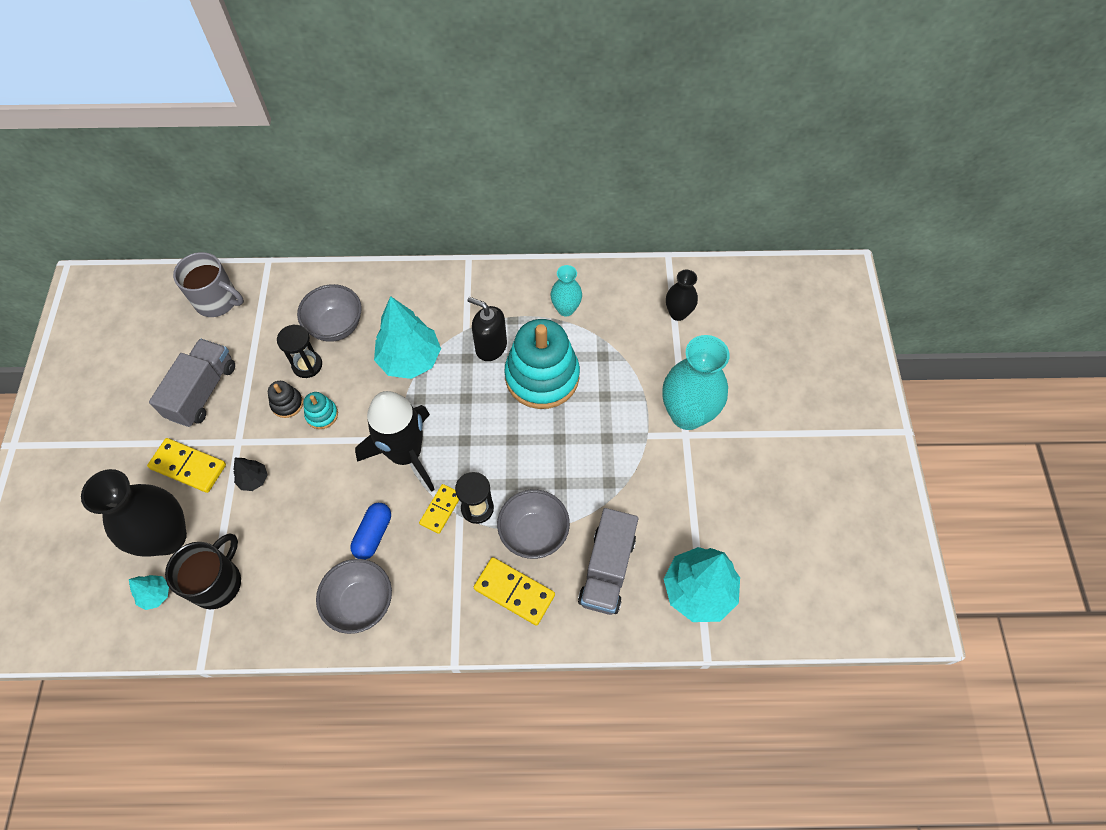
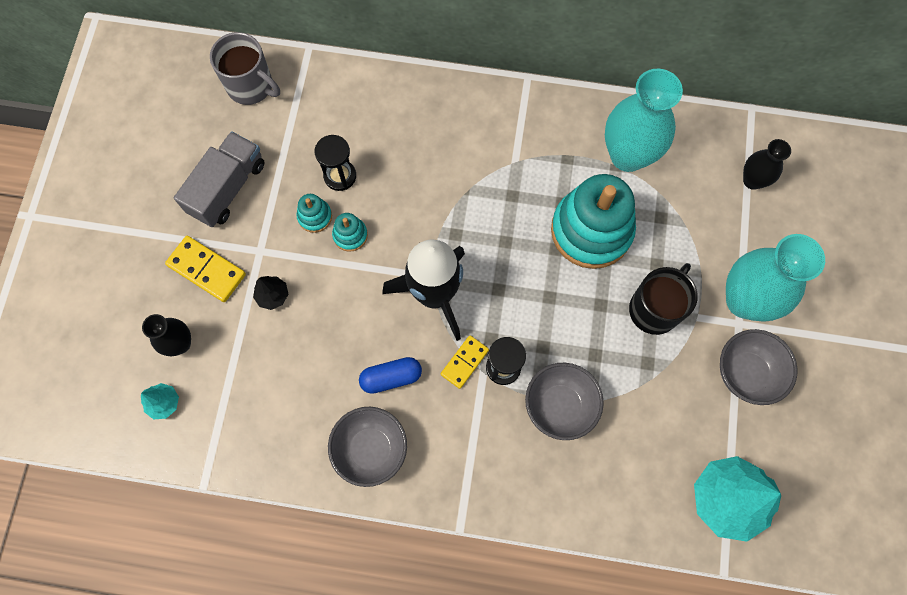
camera: 10 degrees right, 10 degrees up
(168, 537) = (180, 343): black vase -> black vase, size x0.54
(217, 582) = (227, 401): black mug -> black mug (655, 309)
(287, 404) = (315, 216): black stacking toy -> turquoise stacking toy
(336, 326) = (375, 136): grey bowl -> grey bowl (746, 373)
(373, 534) = (391, 377): blue capsule -> blue capsule turned 45 degrees clockwise
(410, 360) = (450, 188): turquoise tree -> none
(491, 347) = (539, 187): black soap dispenser -> none
(514, 592) = (531, 465): yellow domino -> none
(566, 309) = (628, 155): turquoise vase -> turquoise vase, size x1.87
(607, 569) = (632, 459): grey truck -> none

